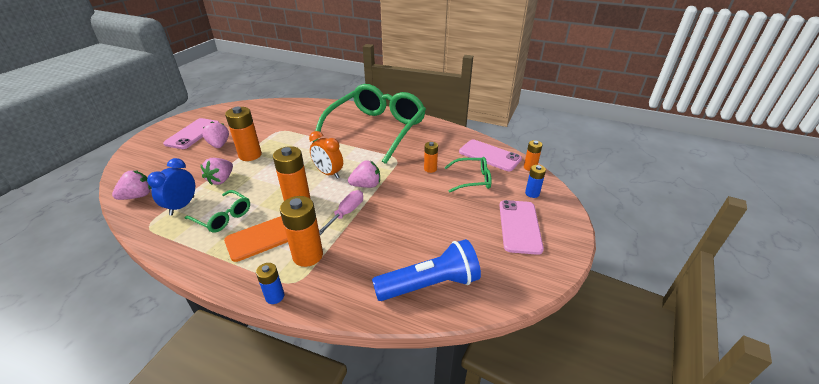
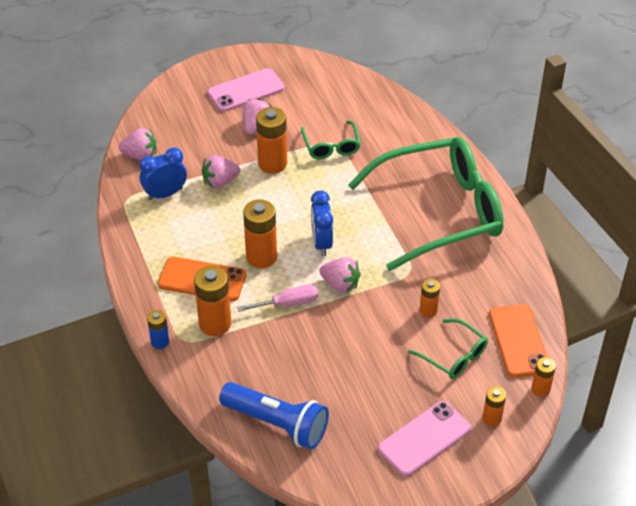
camera: 45 degrees right, 10 degrees up
(223, 217) = (186, 231): green glasses -> green glasses (331, 146)
(328, 173) = (321, 243): orange clock -> blue clock
(489, 155) = (518, 341): pink phone -> orange phone
(532, 193) = (492, 418): blue battery -> orange battery

